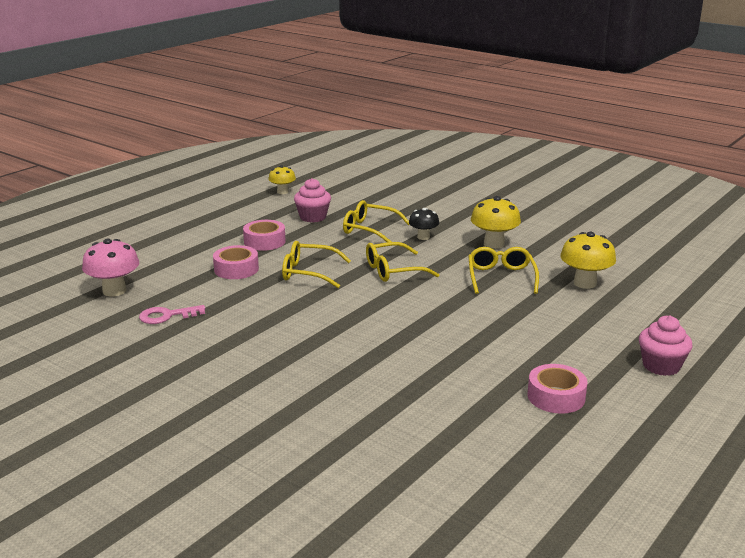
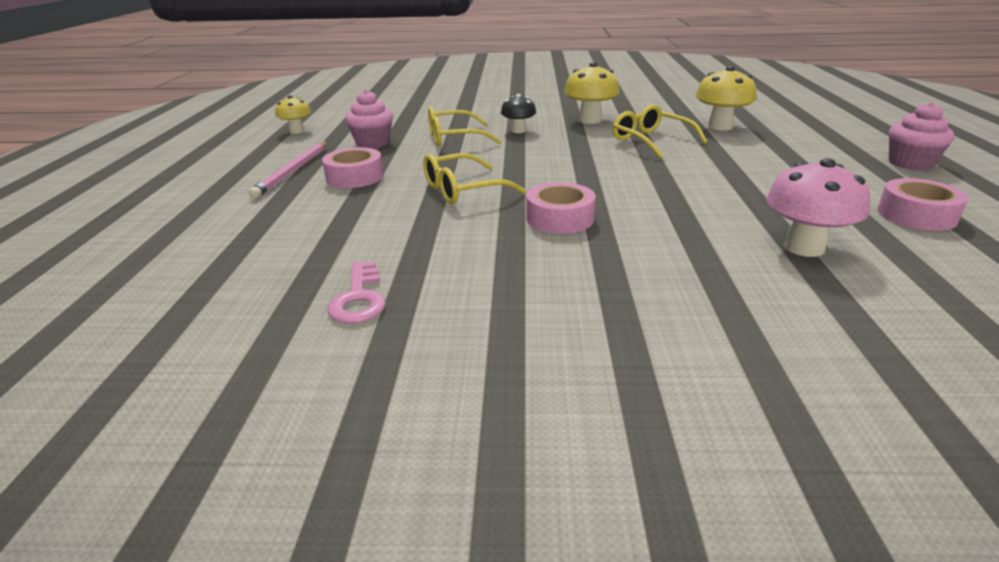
camera: 35 degrees left, 5 degrees up
(114, 291) = (216, 296): pink mushroom -> pink mushroom (804, 247)
(167, 316) = (359, 299): pink key -> pink key turned 45 degrees counterclockwise
(236, 269) = (367, 213): pink tape -> pink tape (560, 218)
(238, 225) = (293, 171): none -> pink pencil
(393, 270) = (547, 163): yellow glasses -> none

